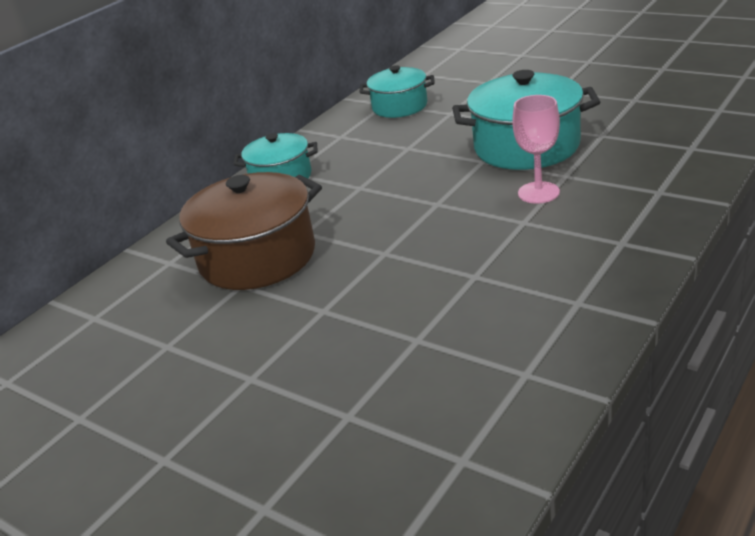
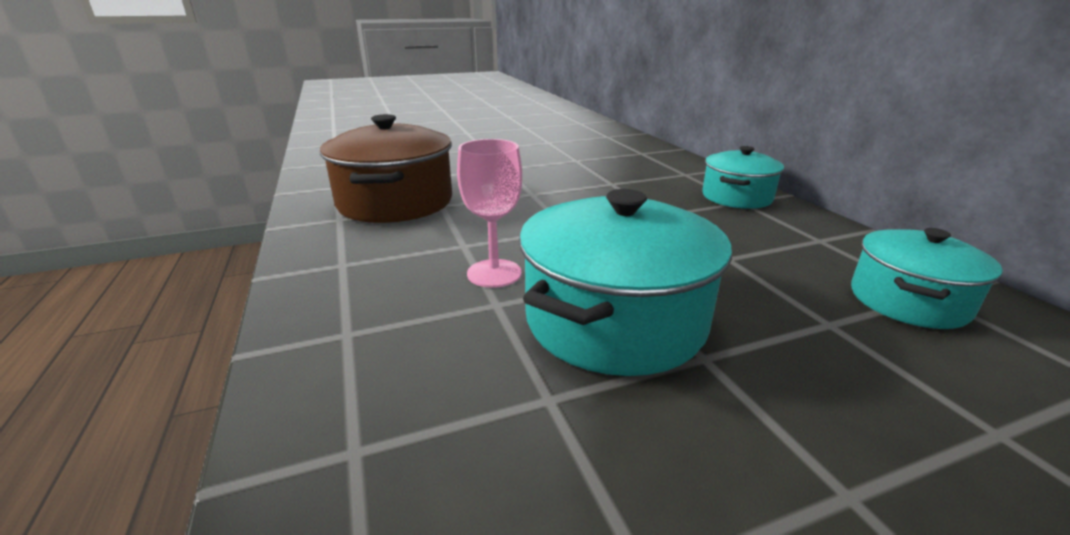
camera: 120 degrees right, 5 degrees down
(257, 257) = (603, 168): brown pot -> brown pot (395, 202)

